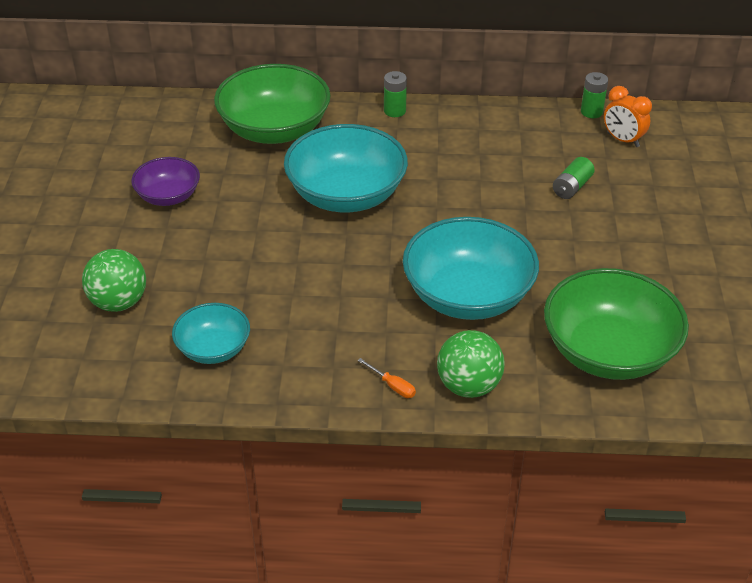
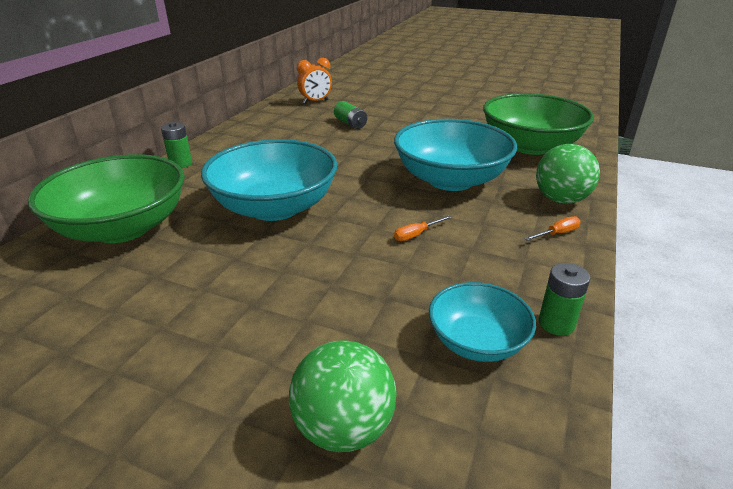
camera: 70 degrees left, 10 degrees down
(168, 196) = (151, 331): purple bowl -> none
(343, 291) = (416, 234): none -> orange screwdriver
(591, 112) = (275, 103): green battery -> green battery (556, 323)

